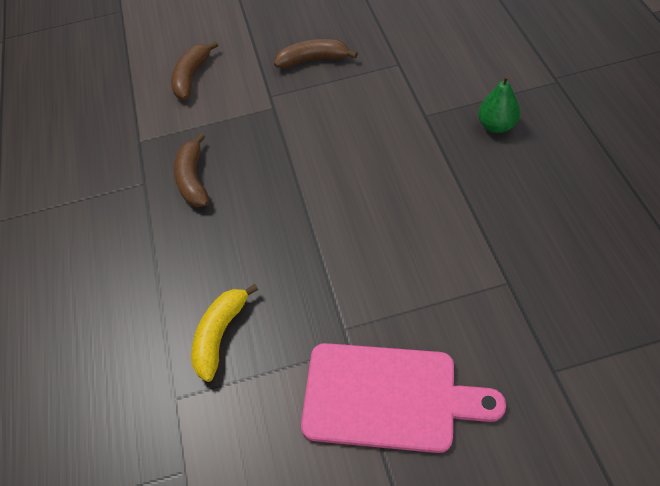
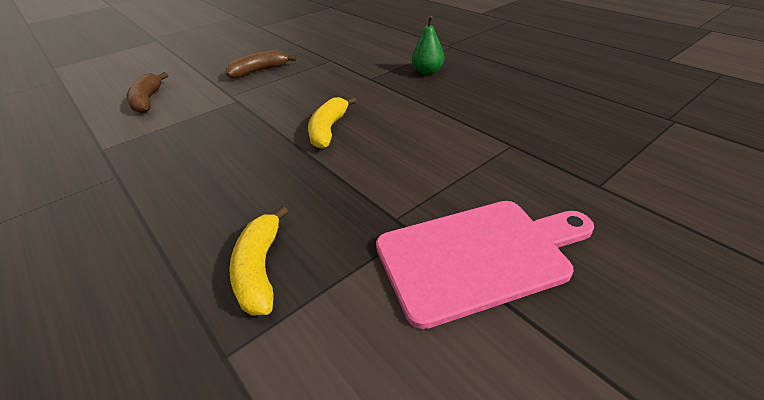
camera: 30 degrees left, 15 degrees down
(193, 179) = (174, 160): brown banana -> none
(341, 188) = (328, 129): none -> yellow banana

